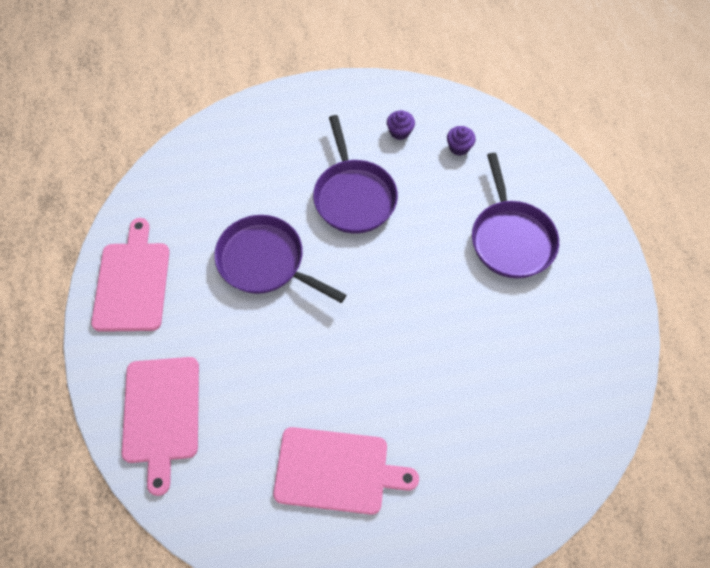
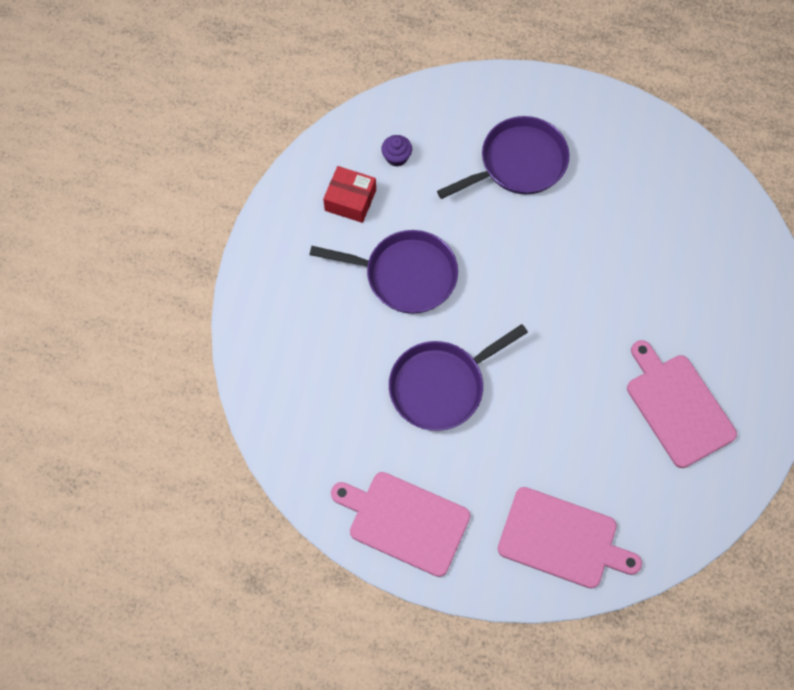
camera: 65 degrees left, 5 degrees up
(337, 470) = (677, 406): pink cutting board -> pink cutting board turned 60 degrees counterclockwise
(399, 132) = (350, 200): purple cupcake -> red box
(511, 239) = (519, 163): purple pan -> purple pan turned 45 degrees counterclockwise

